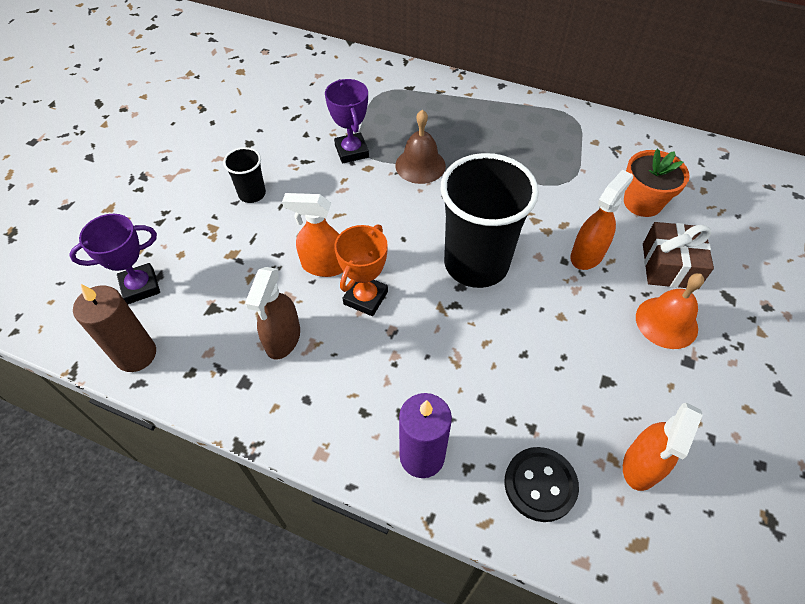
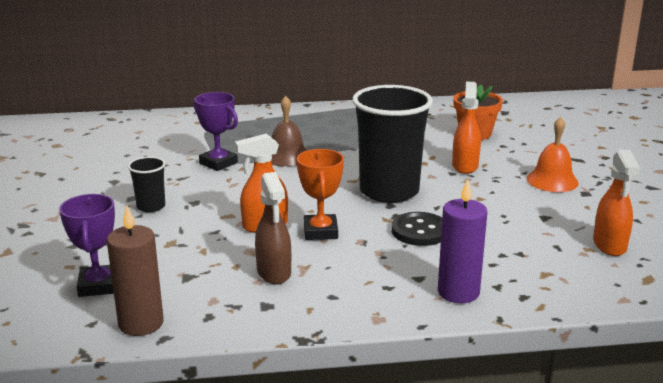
camera: 30 degrees left, 30 degrees down
(140, 286) = (98, 285): purple trophy -> purple trophy turned 45 degrees counterclockwise
(540, 484) = (556, 276): black button -> black button (420, 231)
(669, 266) = (525, 156): brown gift -> none

